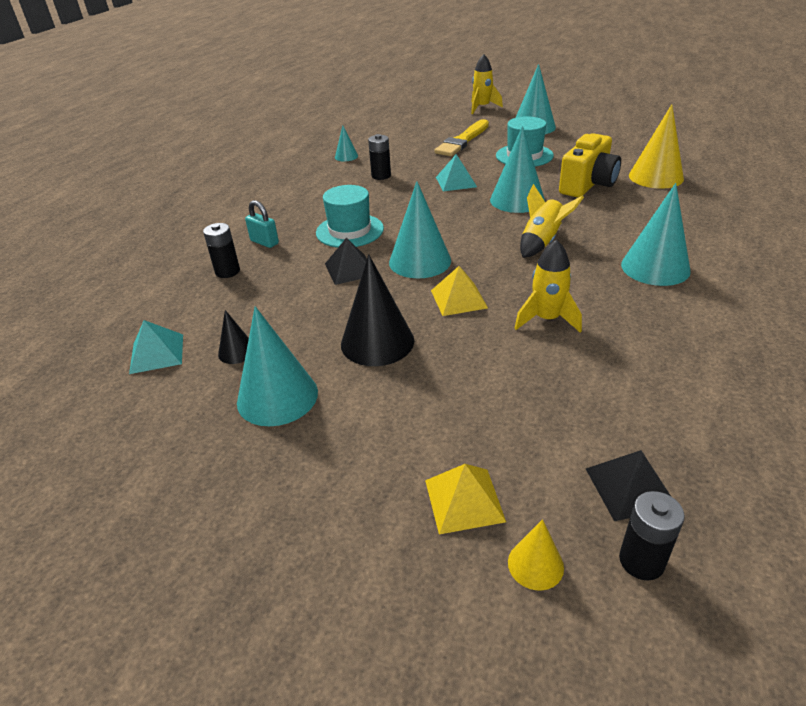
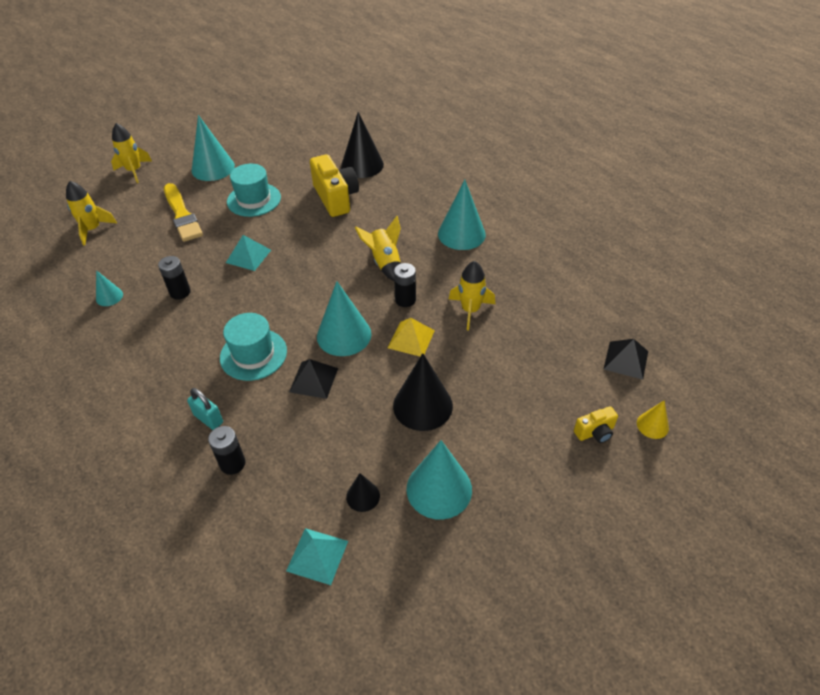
camera: 60 degrees left, 10 degrees up
(264, 242) = (208, 419): turquoise padlock -> turquoise padlock turned 60 degrees clockwise
(403, 123) = (93, 229): none -> yellow rocket
(464, 500) = (595, 432): yellow pyramid -> yellow camera
(517, 200) = (316, 241): turquoise cone -> none
(641, 561) = (670, 384): black battery -> black battery (405, 300)
(656, 177) = (362, 165): yellow cone -> black cone

